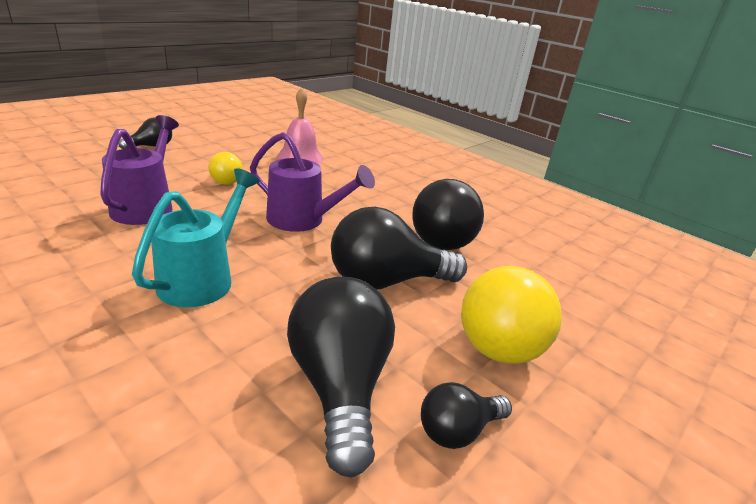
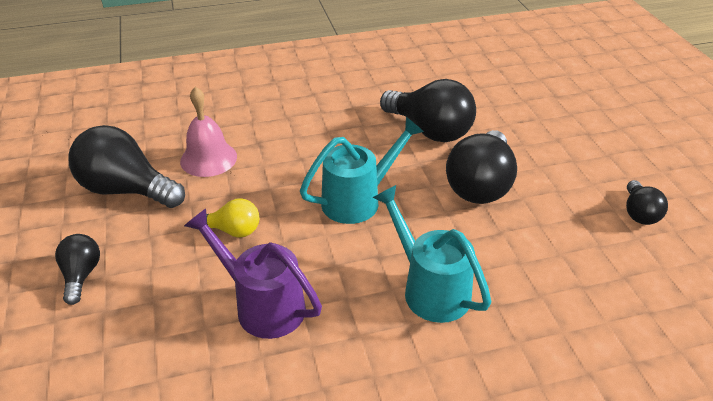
camera: 55 degrees left, 10 degrees up
(303, 220) = (358, 200): purple watering can -> turquoise watering can
(340, 386) = (588, 249): black light bulb -> black light bulb (127, 190)
(500, 336) = (564, 159): yellow light bulb -> none

